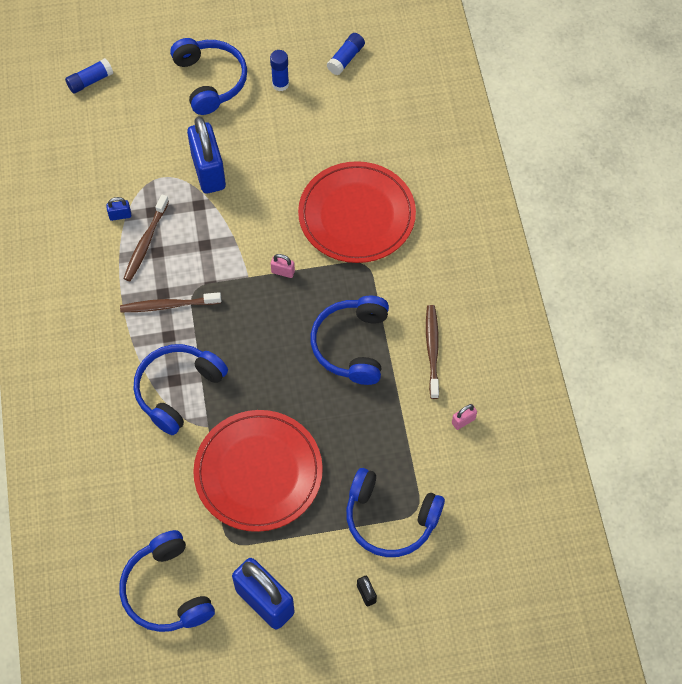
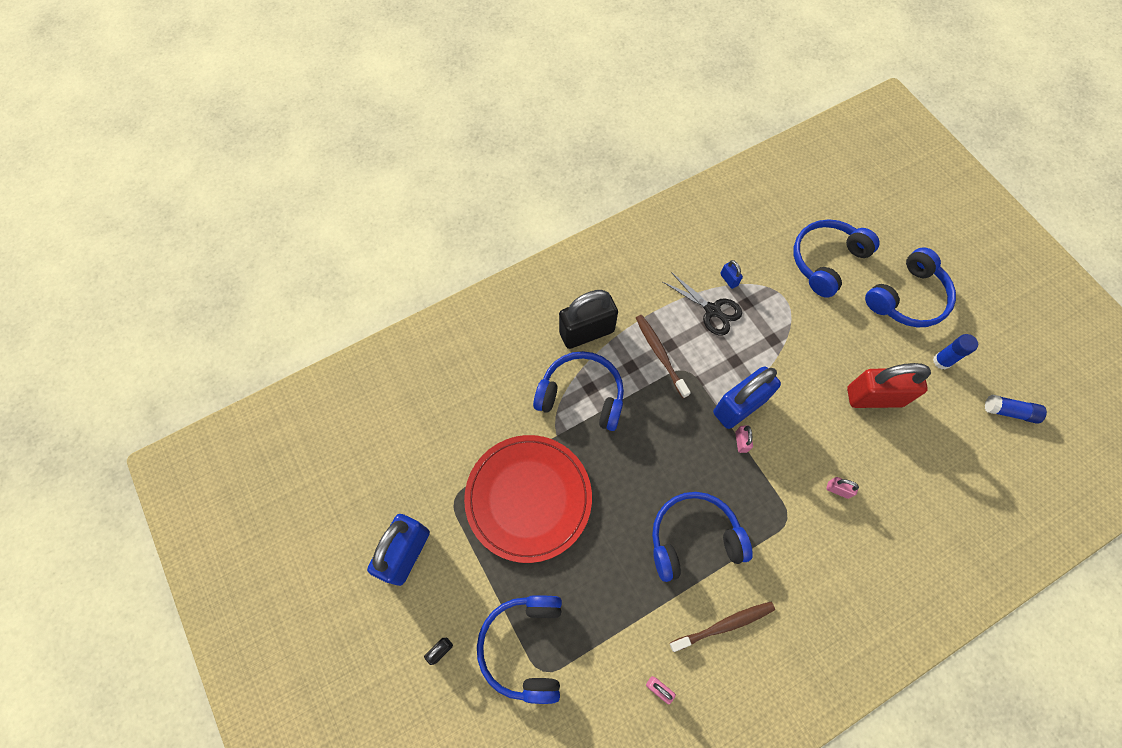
camera: 70 degrees right, 5 degrees up
(90, 81) = (847, 202): blue glue stick -> none
(113, 362) = (586, 332): none -> black padlock
(146, 242) = (713, 311): brown toothbrush -> black scissors
(166, 591) = (391, 461): blue headphones -> blue headphones (826, 260)
(208, 171) = (811, 334): blue padlock -> blue padlock (739, 406)
(289, 150) = (874, 397): none -> red padlock
(356, 215) = (838, 490): red plate -> pink padlock

